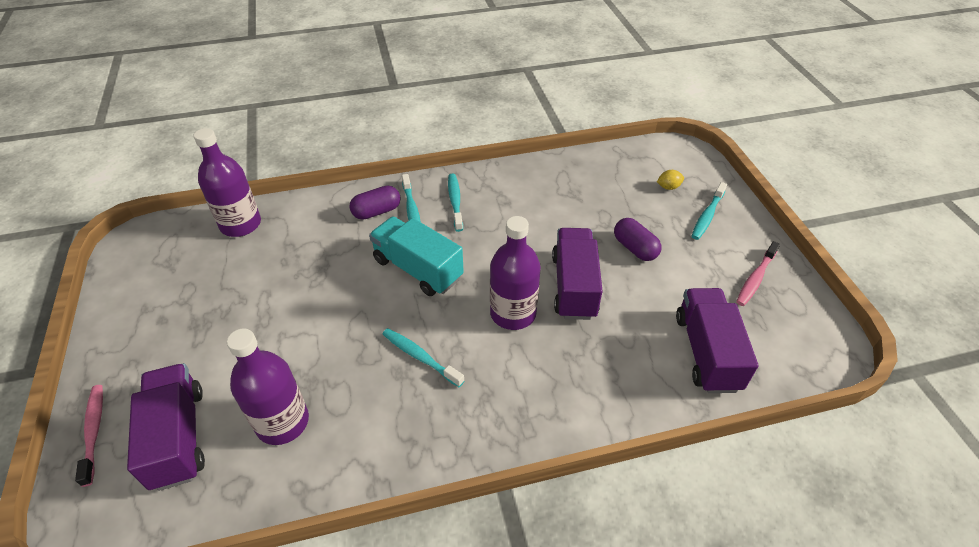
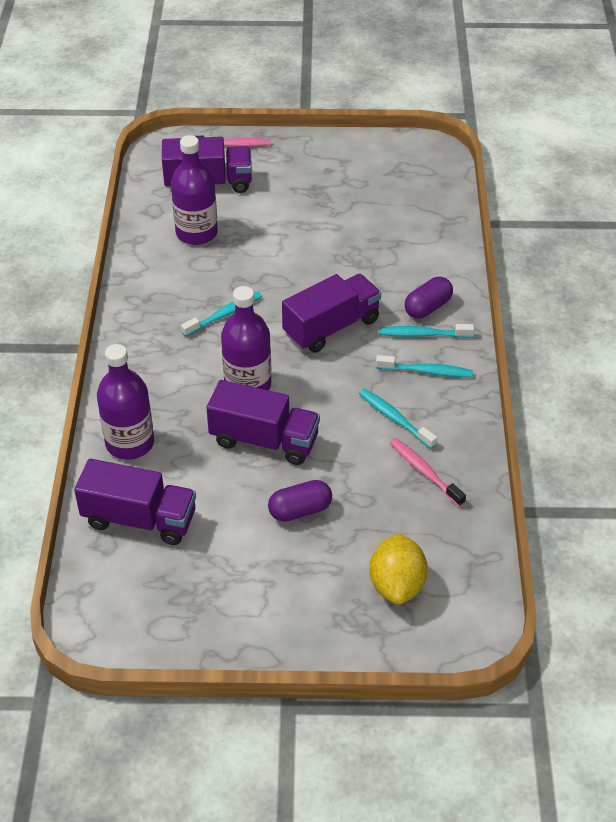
camera: 105 degrees right, 0 degrees up
(241, 224) = (436, 213): purple bottle -> purple bottle (130, 443)
(376, 211) = (427, 307): purple capsule -> purple capsule turned 60 degrees clockwise
(418, 269) = (331, 327): turquoise truck -> purple truck
(668, 187) = (397, 585): yellow lemon -> yellow lemon, size x2.07
(707, 216) = (330, 605): turquoise toothbrush -> turquoise toothbrush (394, 418)
(755, 278) = (213, 607): pink toothbrush -> pink toothbrush (424, 471)

